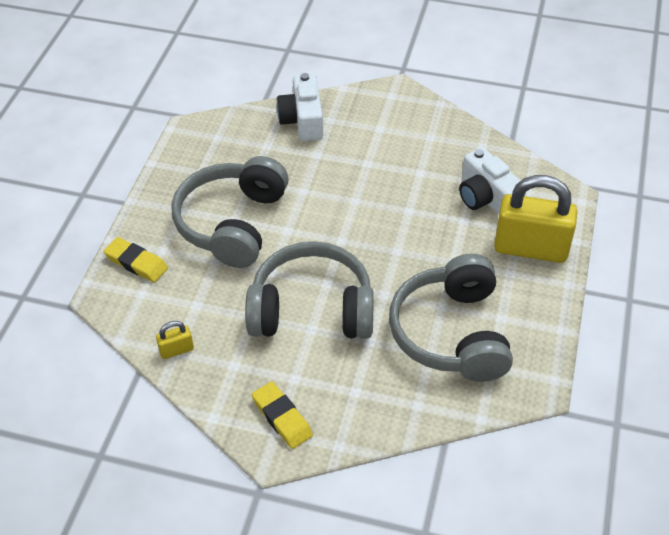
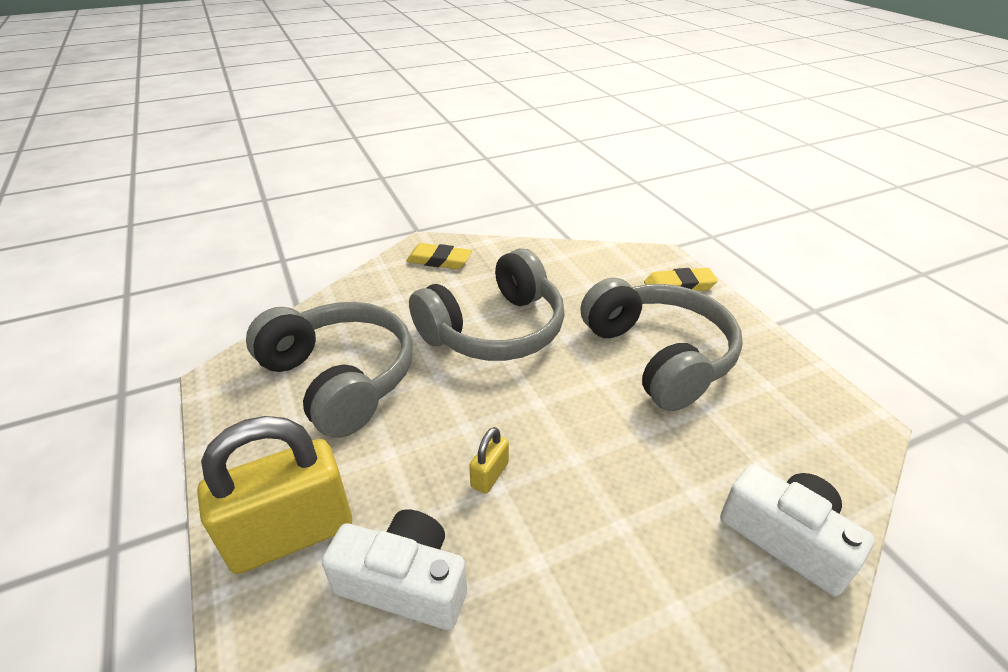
camera: 140 degrees right, 10 degrees down
(176, 350) = (562, 257): yellow padlock -> yellow padlock (489, 475)

